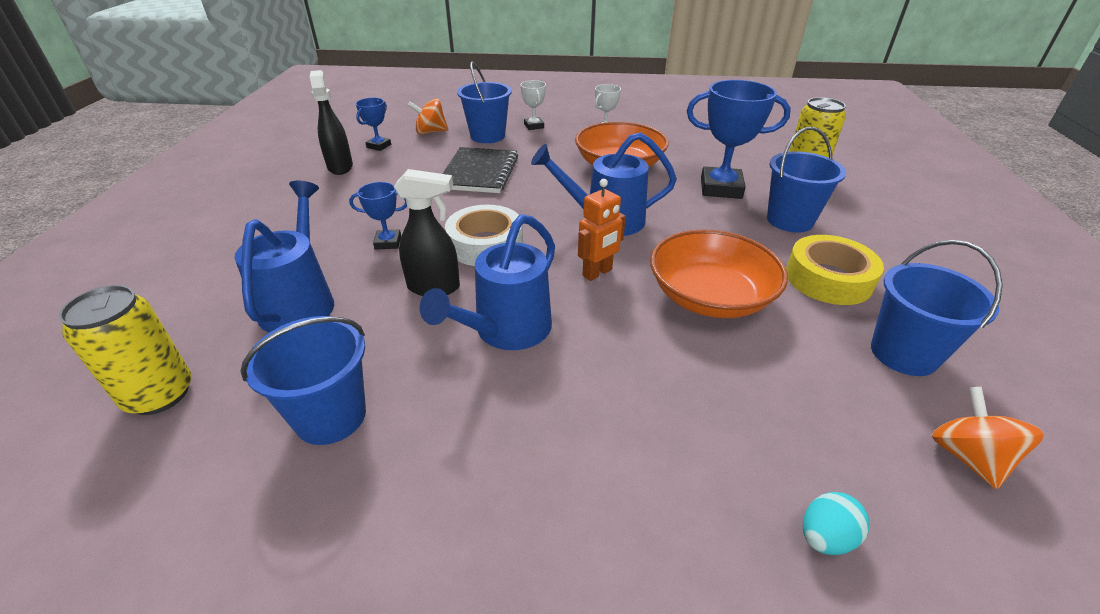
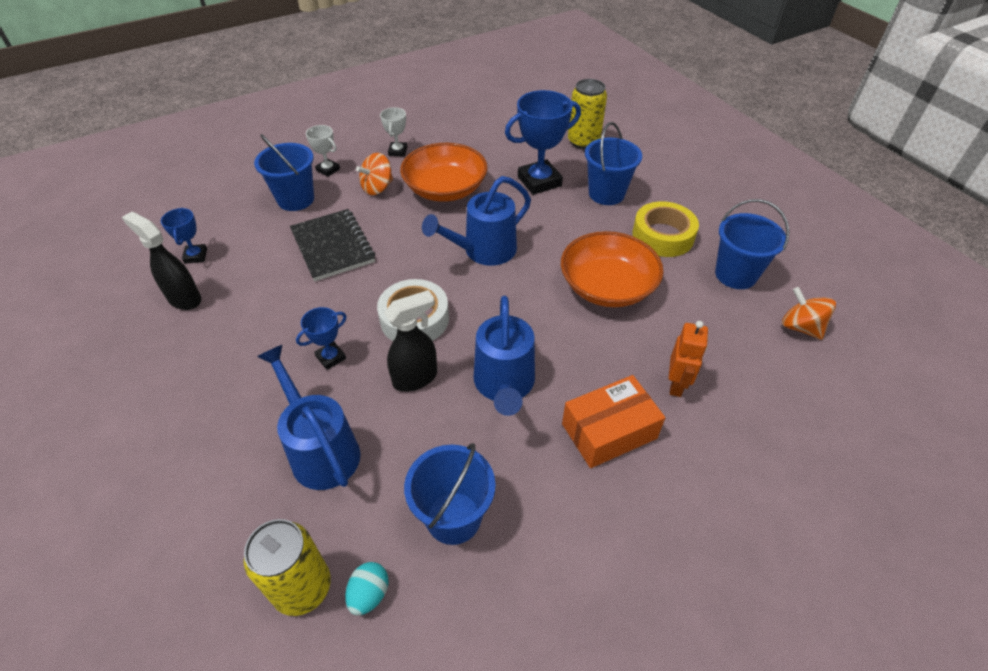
camera: 35 degrees left, 10 degrees up
(430, 132) = (231, 217): orange spinning top -> orange spinning top (377, 188)
(571, 430) = (609, 431): none -> orange box
(597, 273) = (521, 303): orange robot -> orange robot (676, 385)
(825, 537) = (772, 412): turquoise egg -> turquoise egg (369, 594)

